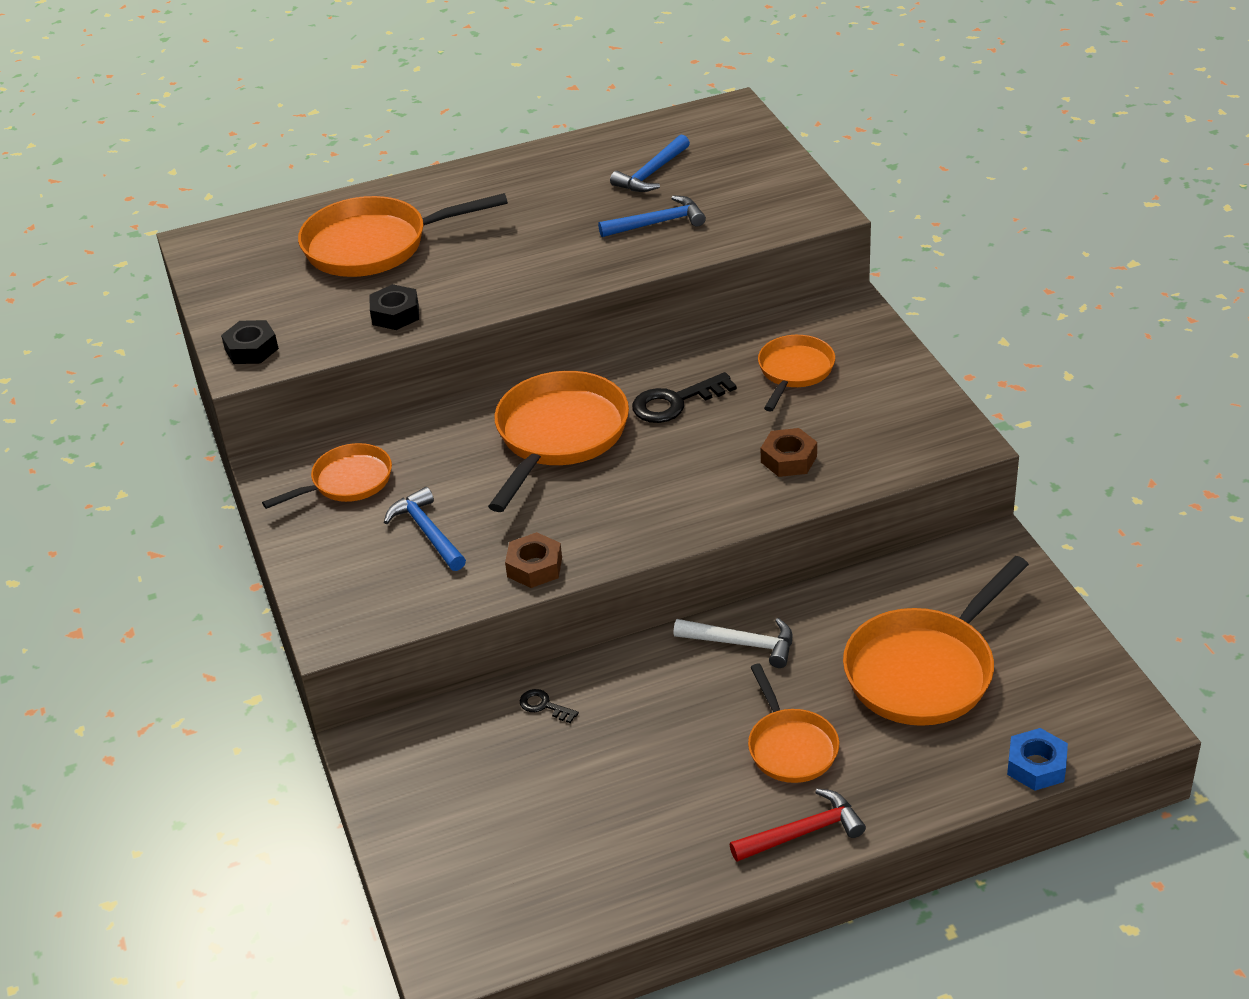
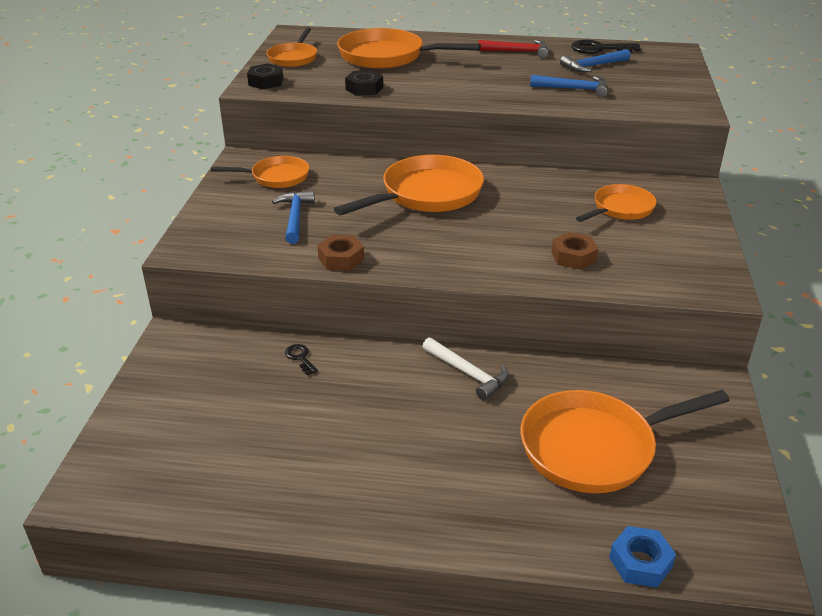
camera: 25 degrees right, 5 degrees down
(675, 402) = (520, 200): black key -> black key (599, 49)
(790, 747) = (446, 457): orange pan -> orange pan (293, 58)
(802, 832) = (405, 524): red hammer -> red hammer (517, 52)

